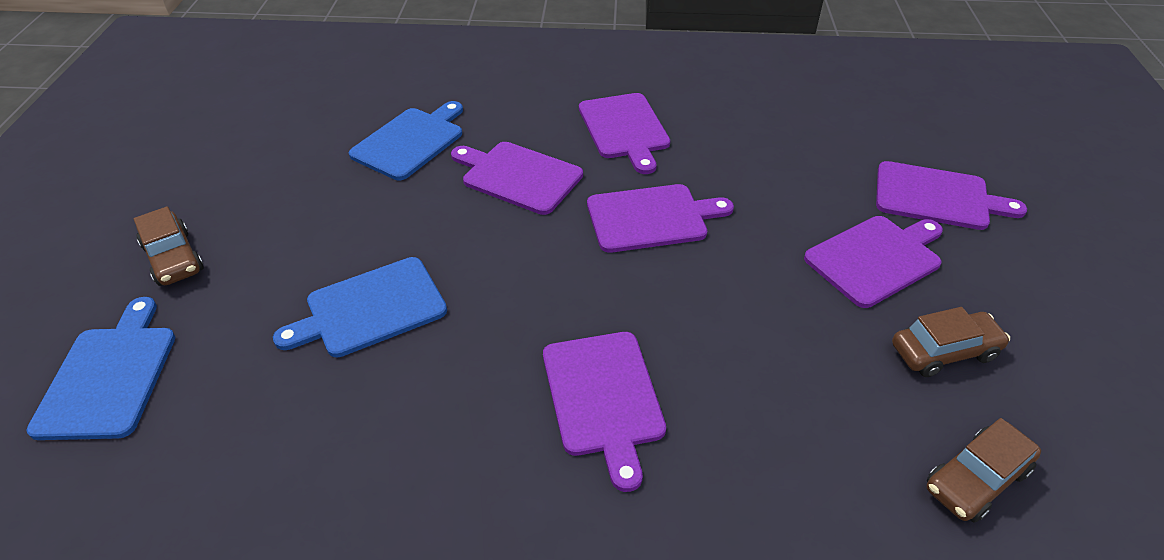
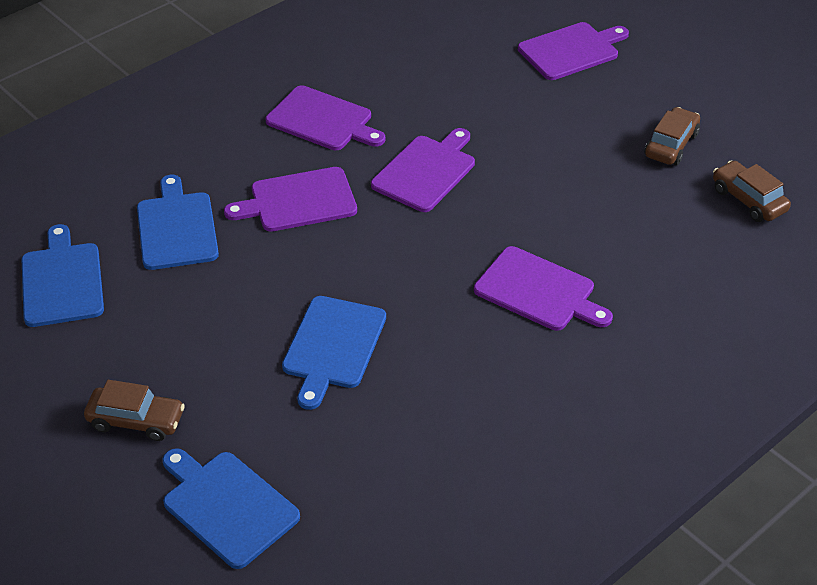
camera: 45 degrees left, 0 degrees up
(292, 131) = (62, 281): none -> blue cutting board
(876, 259) = (582, 113): purple cutting board -> none
(976, 479) = (748, 200): brown car -> brown car turned 135 degrees clockwise

